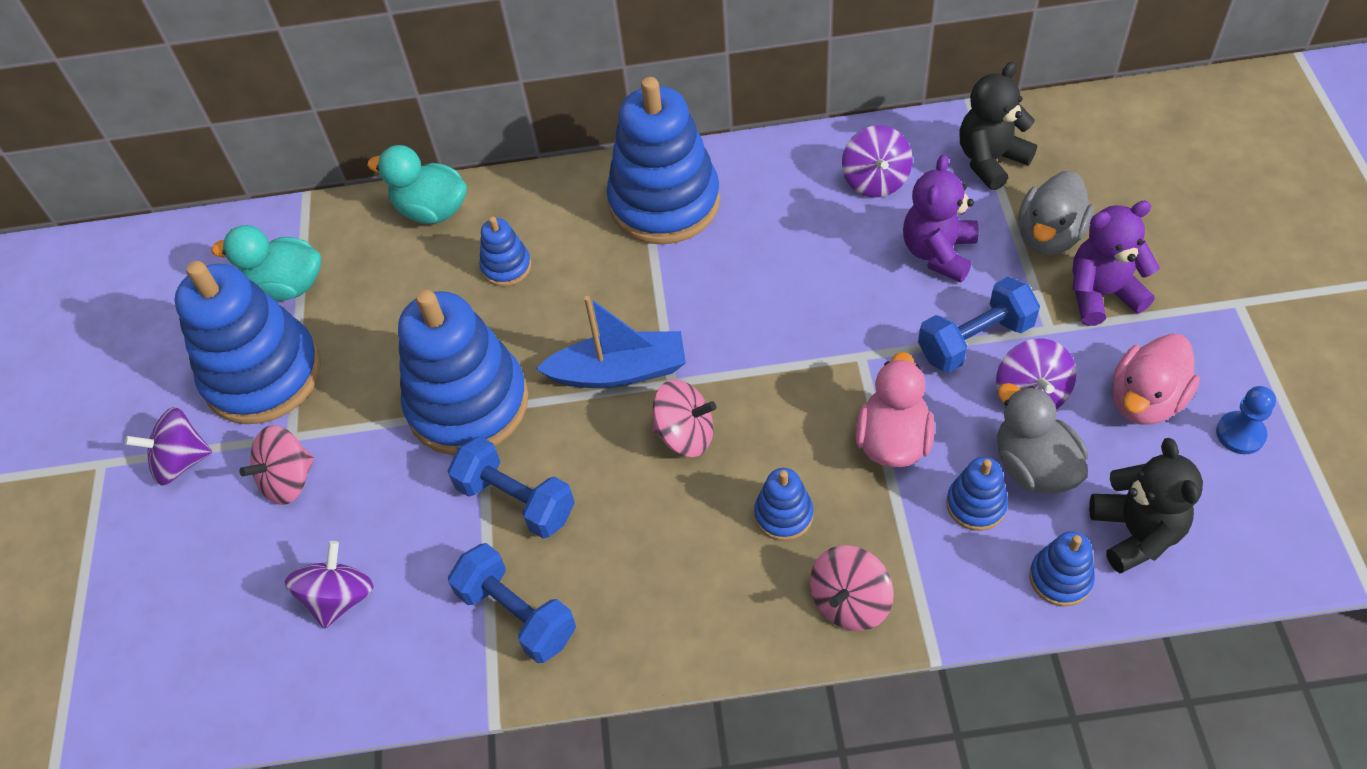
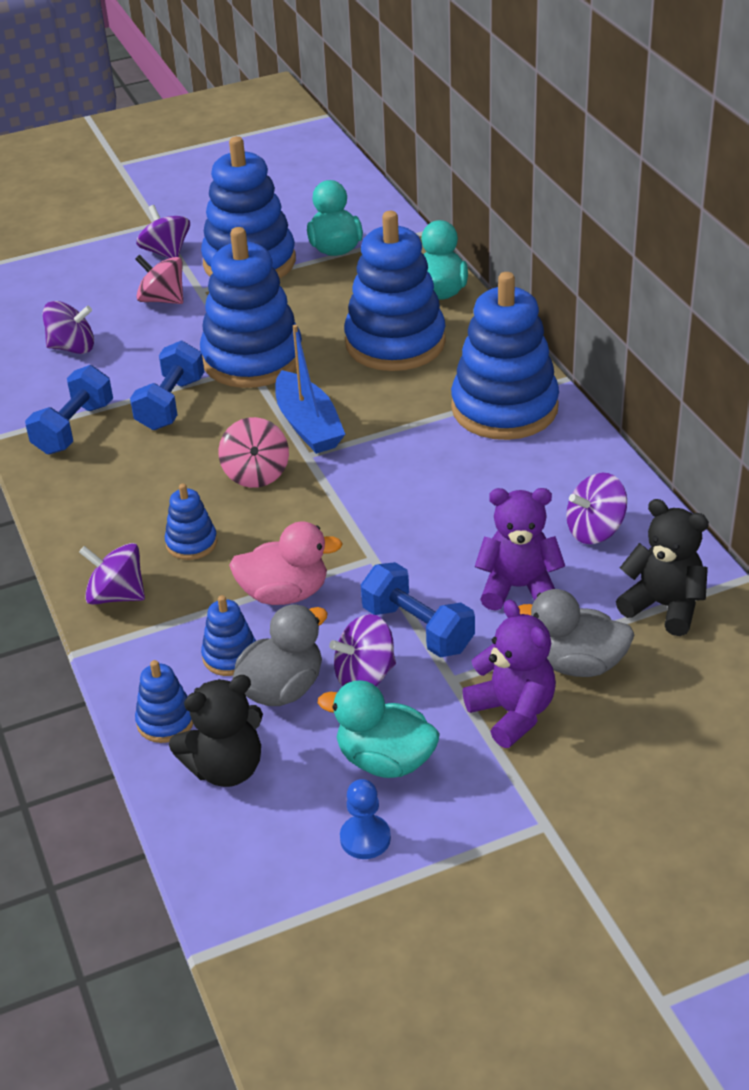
camera: 70 degrees right, 15 degrees down
(506, 267) = (395, 343): blue stacking toy -> blue stacking toy, size x2.26
(850, 602) = (117, 595): pink spinning top -> purple spinning top
(1145, 400) = (385, 760): pink duck -> turquoise duck

